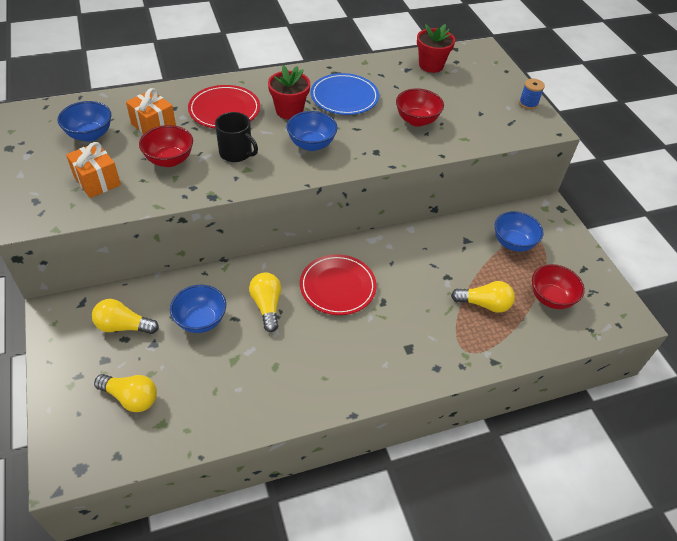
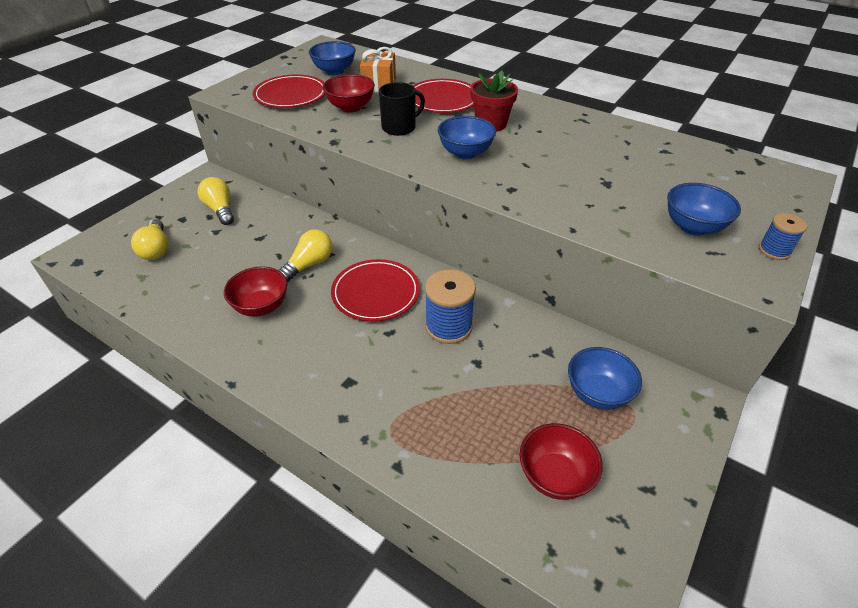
camera: 55 degrees right, 5 degrees down
(97, 181) = (291, 95): orange gift -> red plate
(201, 320) = (260, 240): blue bowl -> blue bowl (693, 227)
(236, 153) = (399, 127): black mug -> black mug turned 120 degrees counterclockwise
(344, 97) = (558, 139): blue plate -> none
(405, 270) = (448, 326): none -> blue spool
(416, 120) = (598, 190): red bowl -> red bowl (261, 306)
(431, 65) = (700, 160): red flower pot -> none
(484, 304) = (473, 414): yellow light bulb -> none

